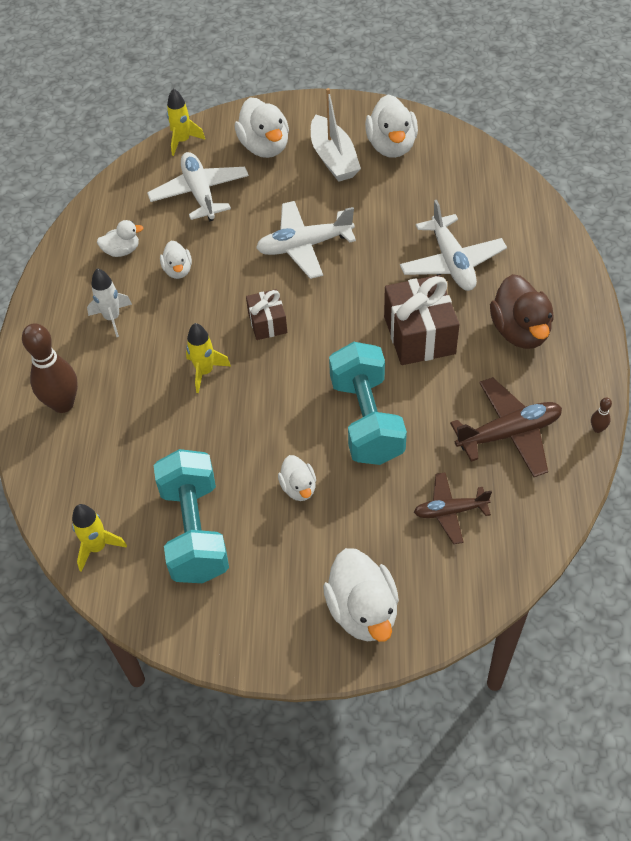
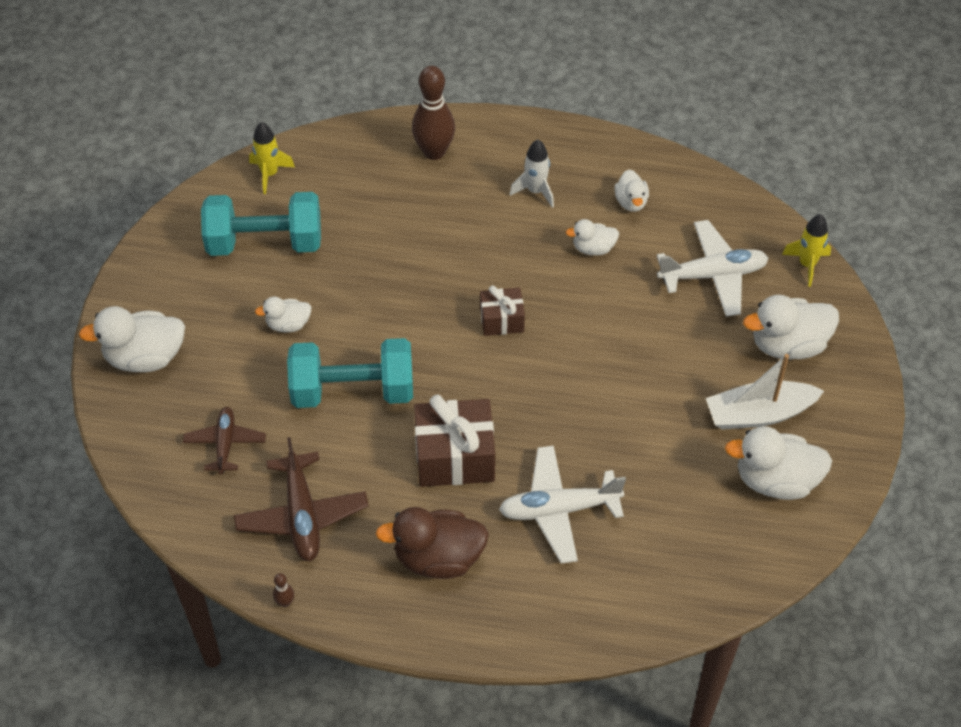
camera: 95 degrees right, 0 degrees up
(205, 372) = (447, 262): yellow rocket -> none
(304, 246) = (611, 366): white plane -> none

